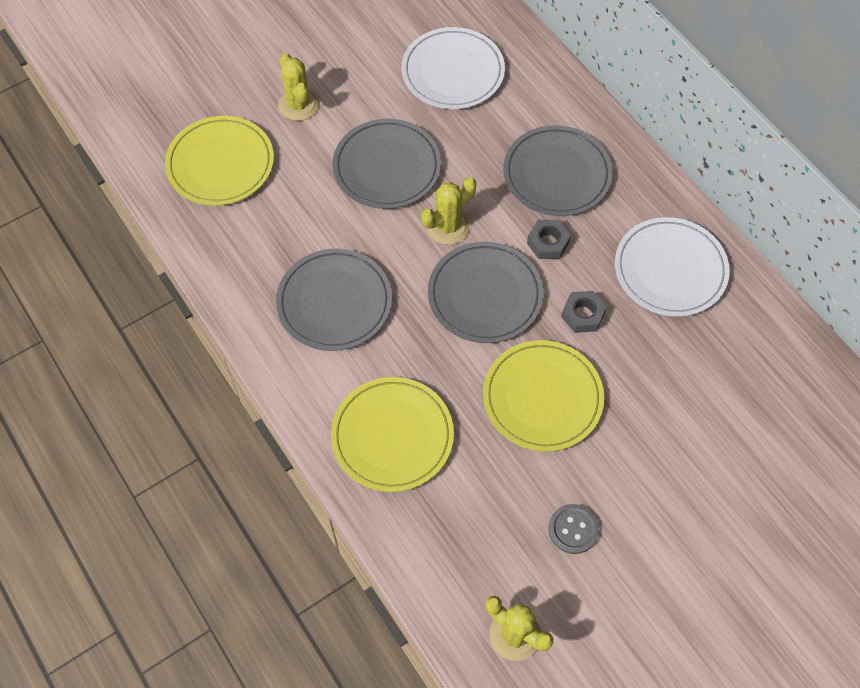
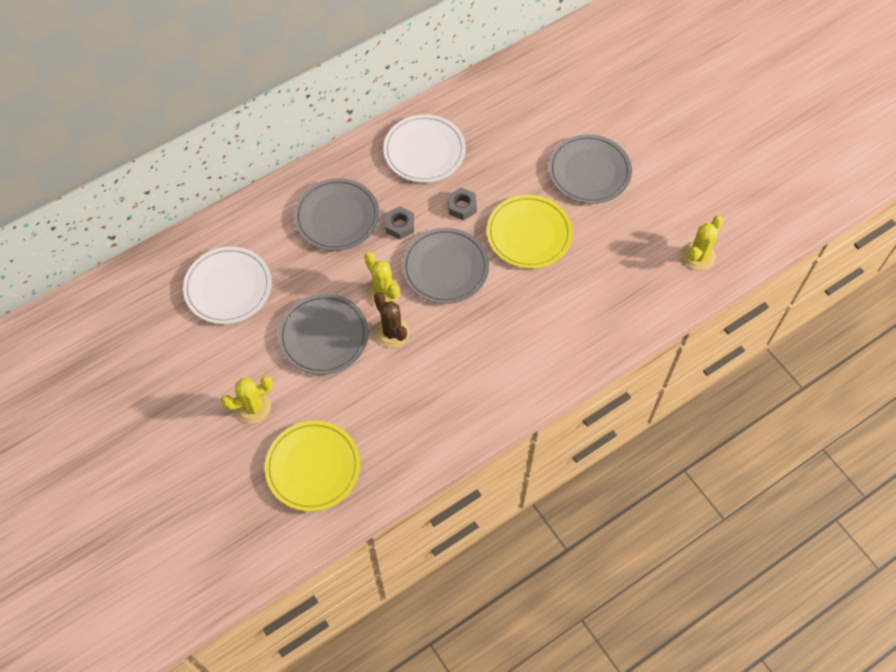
camera: 90 degrees left, 0 degrees up
(334, 302) = (451, 371): grey plate -> grey plate (589, 172)
(391, 237) = (392, 332): none -> brown cactus
(392, 436) = (563, 329): yellow plate -> none
(573, 529) = (624, 220): grey button -> none

